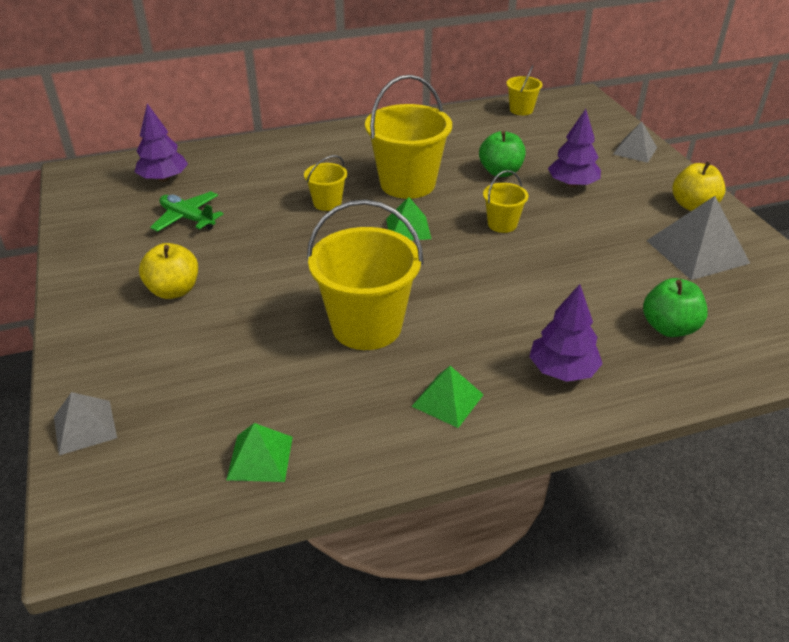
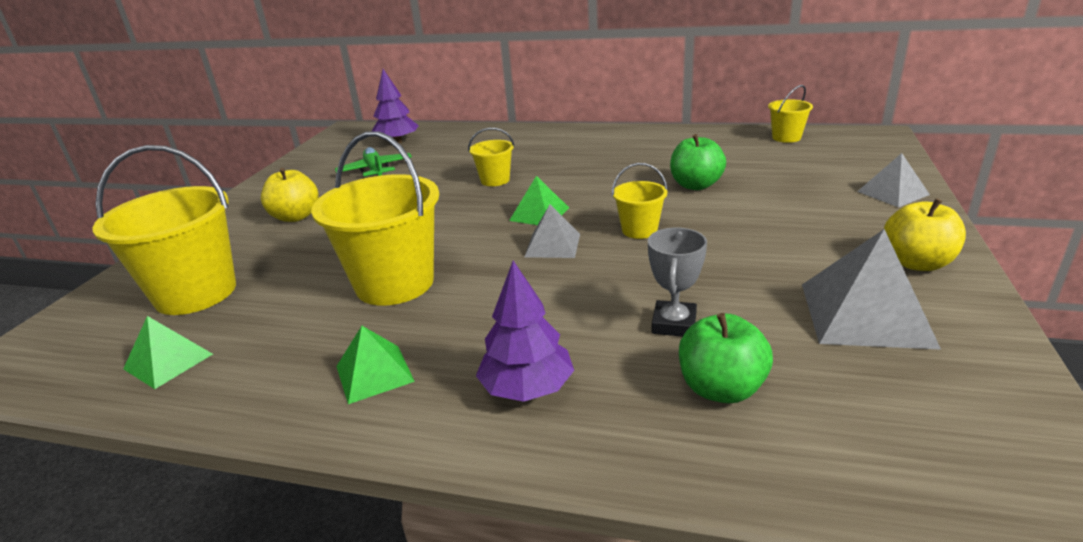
camera: 35 degrees right, 10 degrees down
(85, 427) = (109, 293): grey pyramid -> grey pyramid (553, 245)
(407, 184) = (586, 179): yellow bucket -> yellow bucket (196, 293)
(572, 184) = (768, 210): purple tree -> none
(601, 293) = (674, 324): none -> grey trophy

